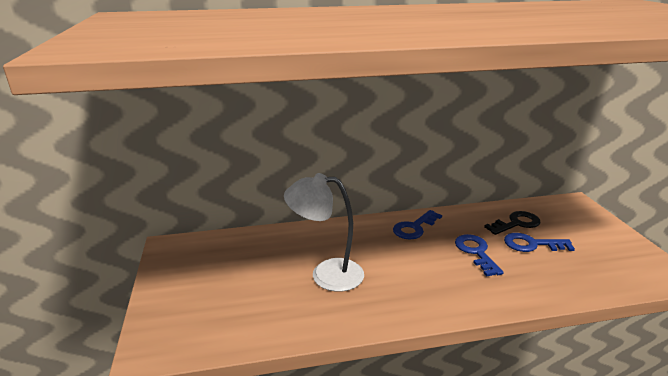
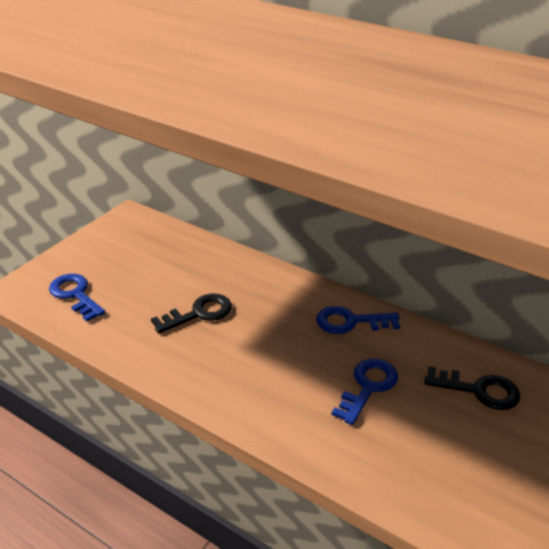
camera: 45 degrees right, 10 degrees up
(326, 274) = (199, 313): white lamp -> black key
(532, 244) = (450, 423): blue key -> blue key (75, 295)

